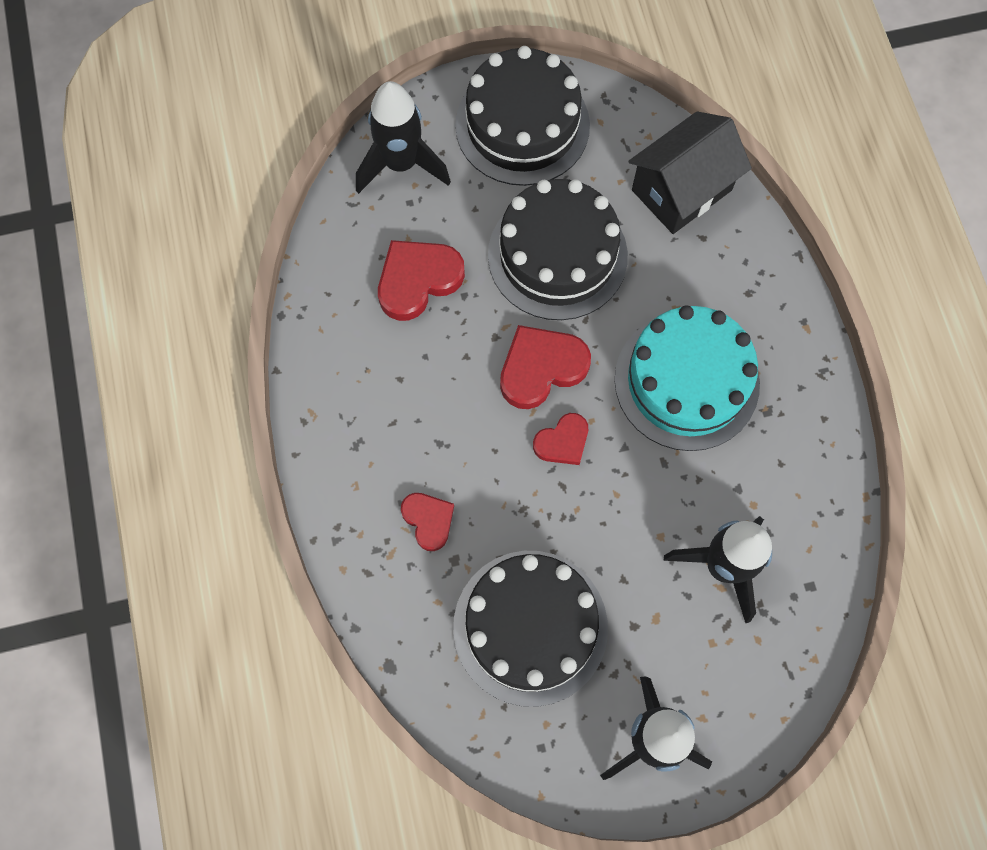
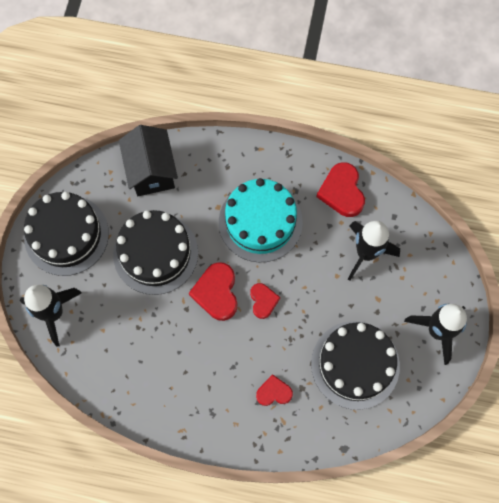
camera: 65 degrees left, 0 degrees up
(418, 280) = (131, 336): red heart -> red heart (342, 192)

